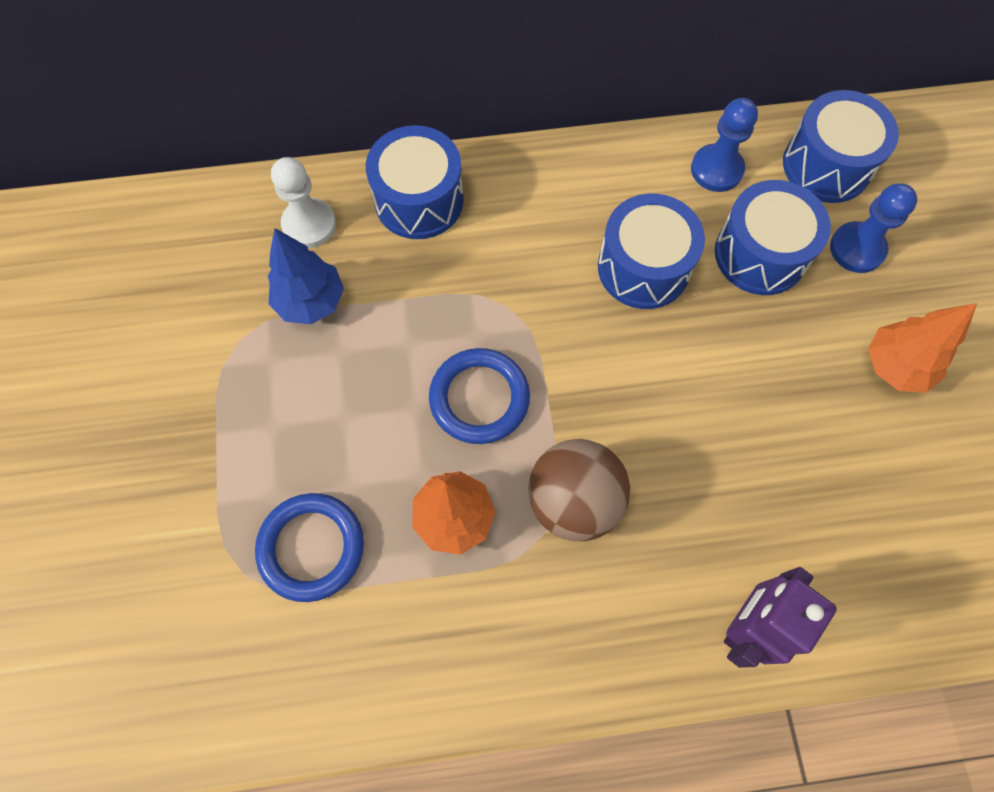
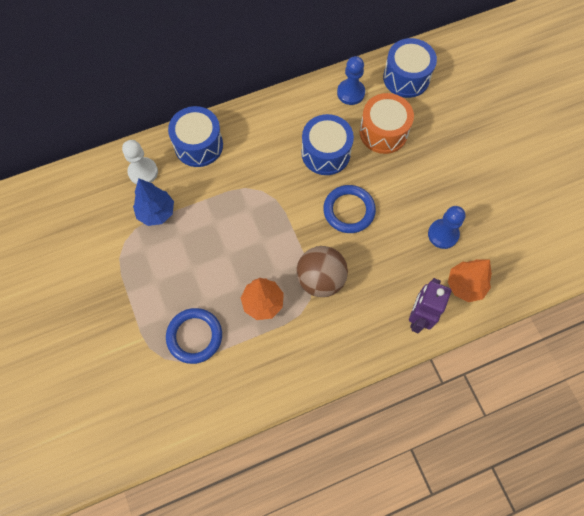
camera: 15 degrees left, 0 degrees up
(479, 398) = (259, 240): blue ring -> blue ring (349, 210)
(760, 254) = (383, 132): blue drum -> orange drum
(857, 249) = (431, 118): blue pawn -> blue pawn (443, 234)
(895, 366) = (462, 173): orange tree -> orange tree (465, 285)

